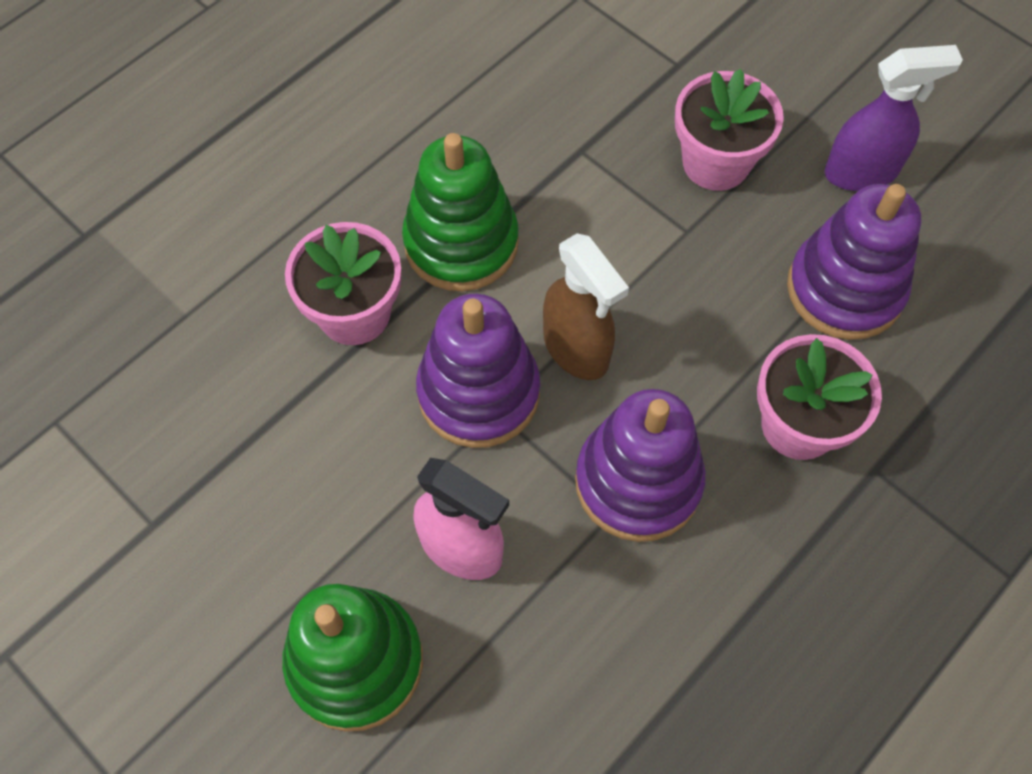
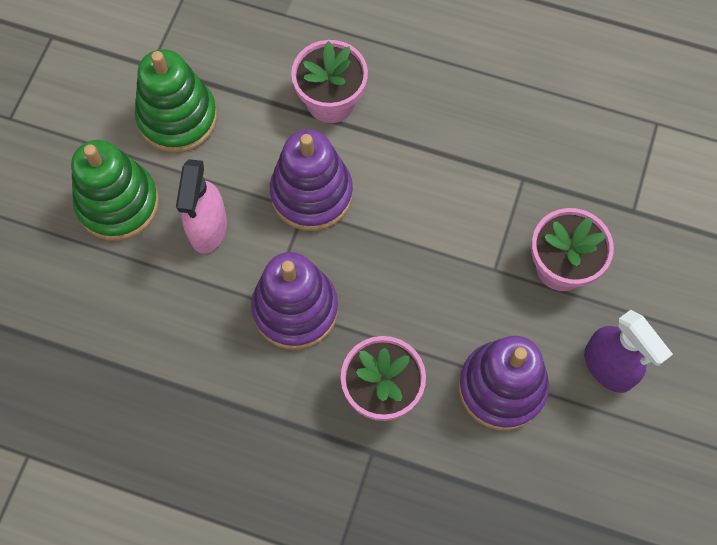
camera: 65 degrees right, 5 degrees up
(461, 243) = (411, 138): green stacking toy -> green stacking toy (177, 118)
(576, 349) = (369, 237): brown spray bottle -> none

